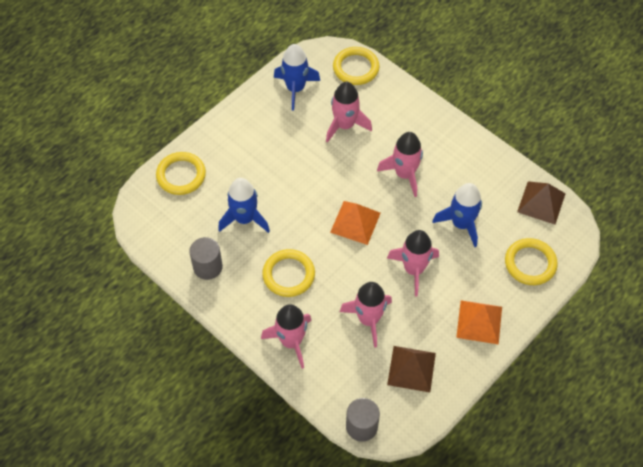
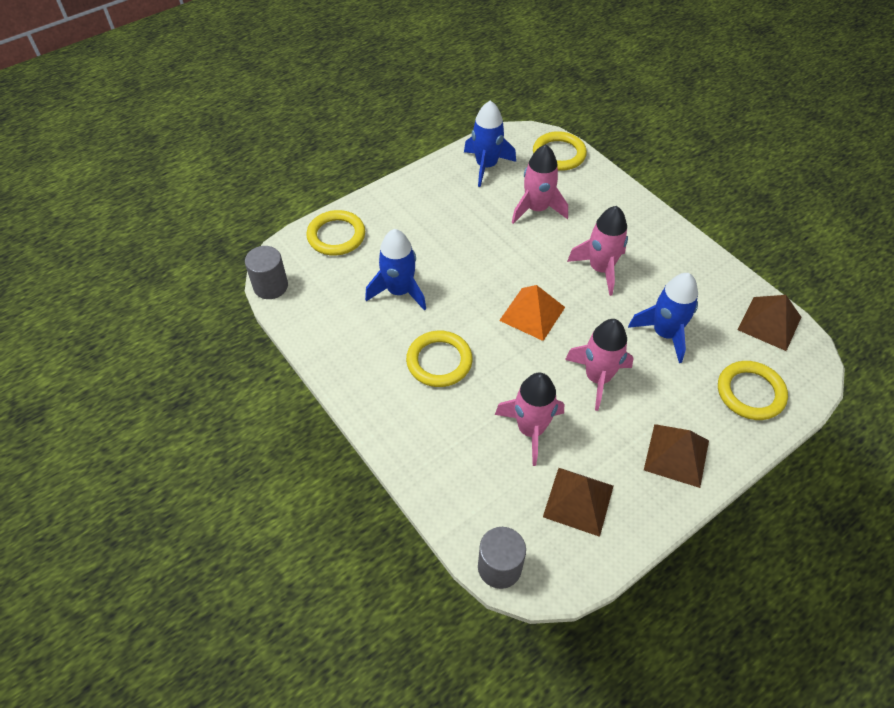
camera: 10 degrees right, 5 degrees down
(208, 267) = (343, 338): grey cylinder -> grey cylinder (270, 286)
(291, 341) = (426, 441): pink rocket -> none
(479, 322) = (676, 455): orange pyramid -> brown pyramid

